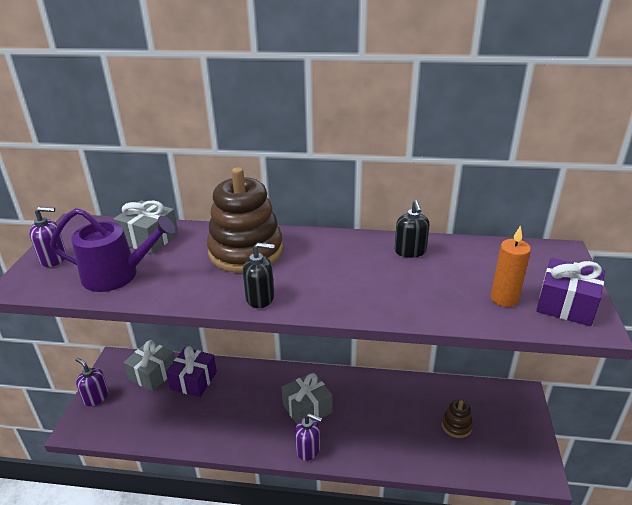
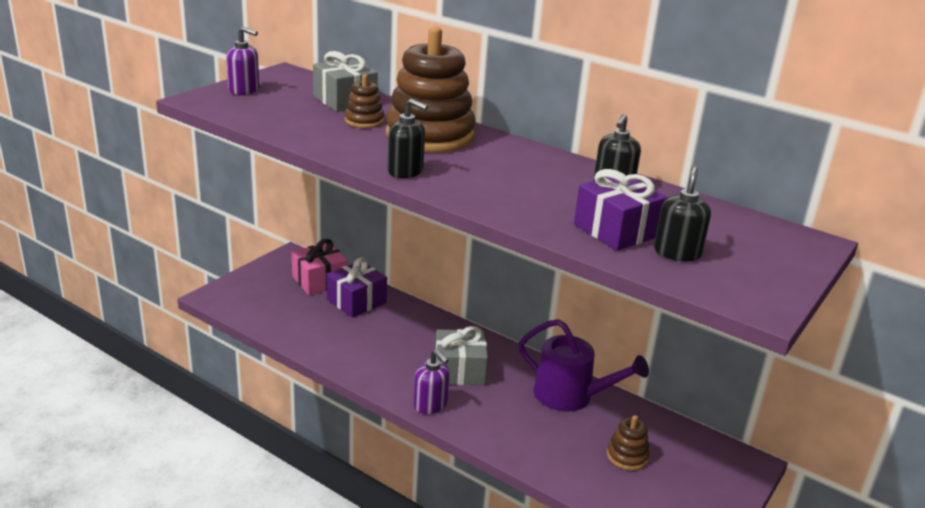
camera: 25 degrees right, 5 degrees down
(96, 397) = (250, 279): purple soap dispenser -> none
(117, 275) = (288, 117): purple watering can -> purple watering can (570, 396)
(153, 374) = (319, 281): grey gift -> pink gift
(183, 255) = (364, 121): none -> brown stacking toy
(504, 298) = (677, 253): orange candle -> black soap dispenser
(566, 305) = (750, 281): purple gift -> purple gift (616, 230)

